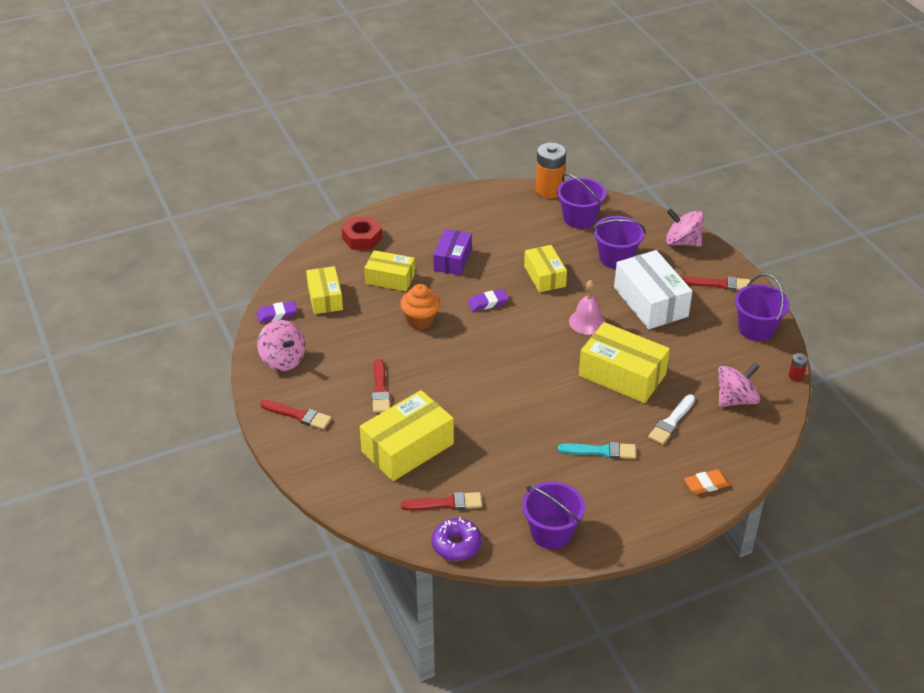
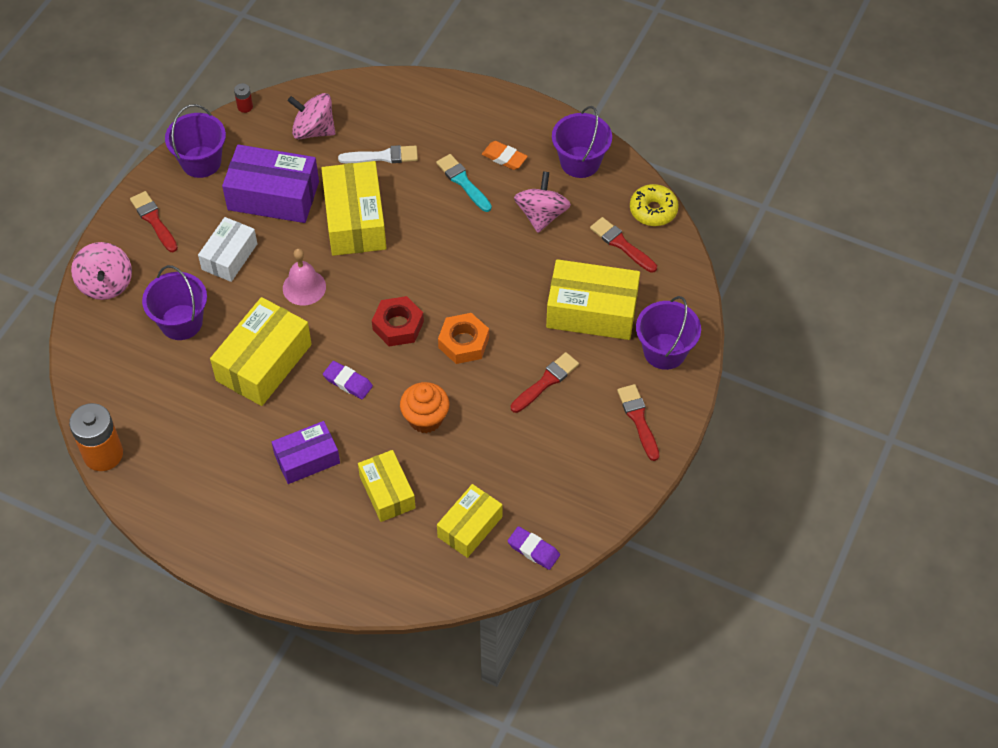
camera: 130 degrees left, 15 degrees up
(283, 360) = (586, 490): pink spinning top -> pink spinning top (541, 215)
(362, 238) = (344, 571): red nut -> red nut (398, 325)
(456, 545) = (653, 210): purple donut -> yellow donut
(457, 369) = (463, 343): none -> orange nut
(544, 276) = (264, 362): yellow box -> yellow box, size x1.58
(579, 218) = (135, 394): purple bucket -> purple bucket (664, 351)
(650, 302) = (229, 256): white box -> white box, size x0.63
(687, 347) = (273, 196): none -> purple box
(706, 484) = (434, 100): orange eraser -> orange eraser (504, 157)

